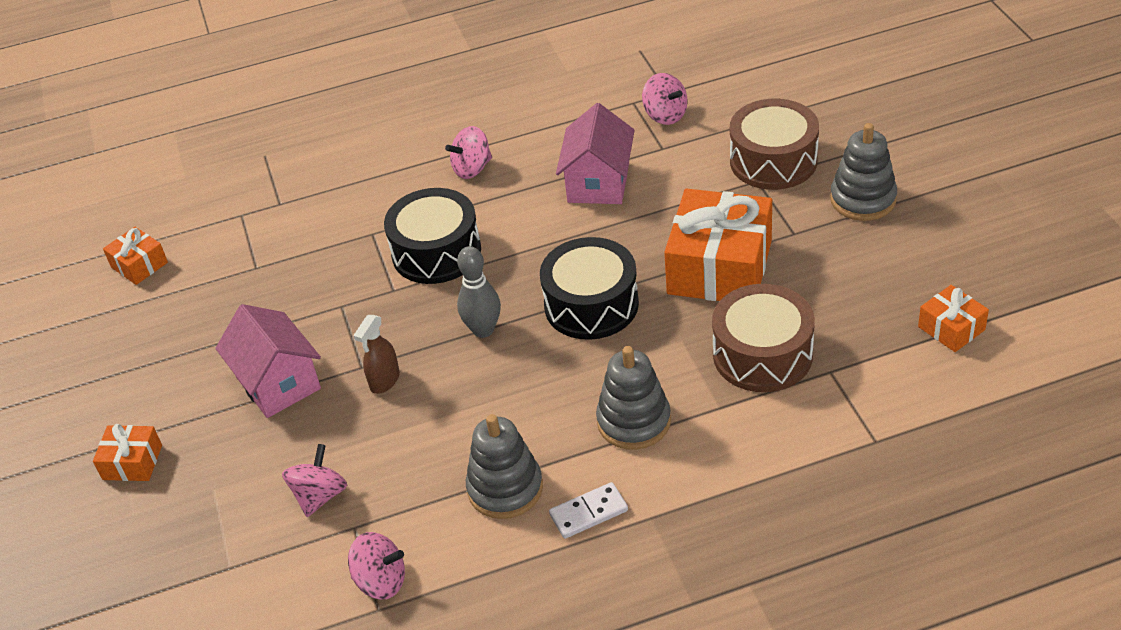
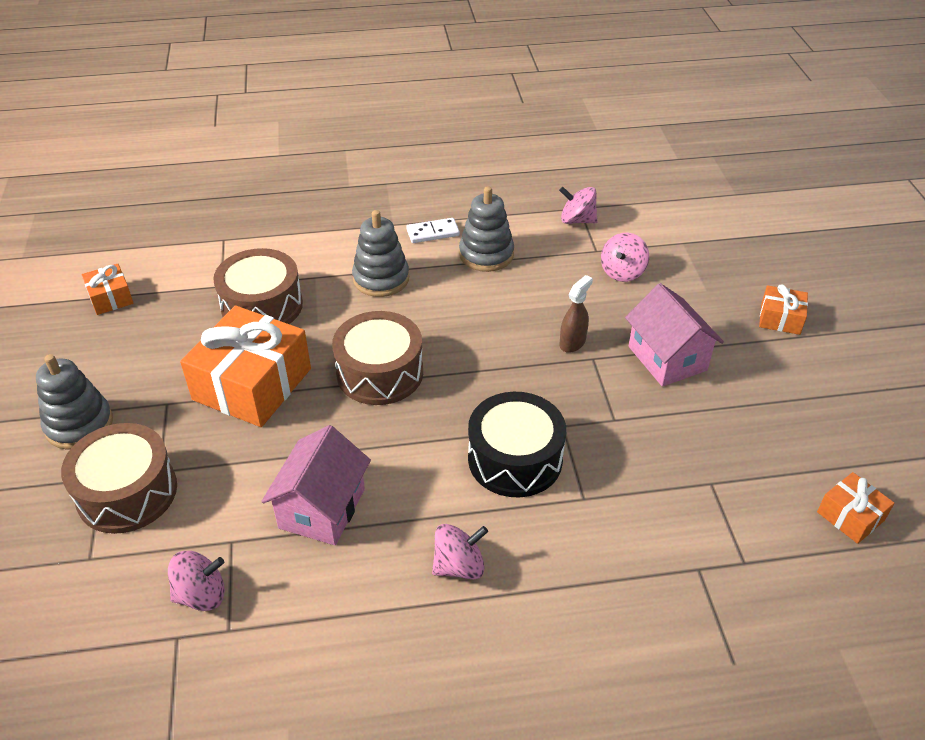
camera: 175 degrees left, 0 degrees up
(483, 330) = (481, 369): grey bowling pin -> none
(591, 305) = (380, 373): black drum -> brown drum
(665, 115) = (201, 594): pink spinning top -> pink spinning top turned 105 degrees clockwise

